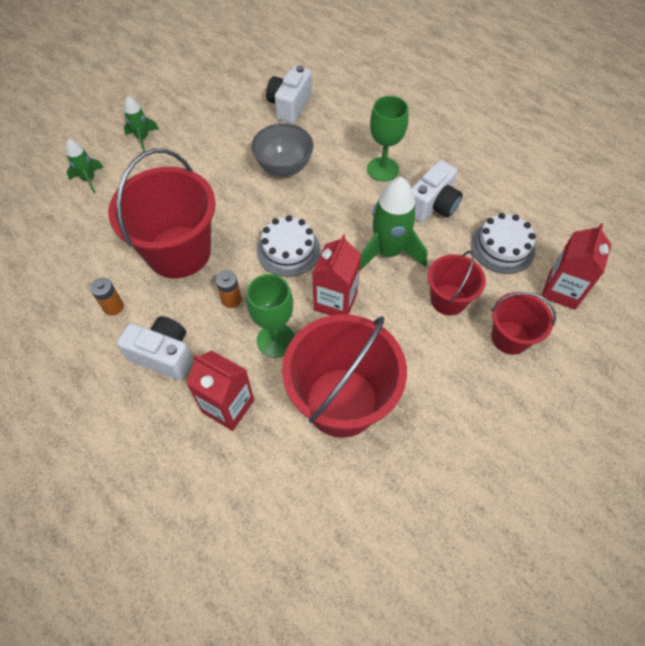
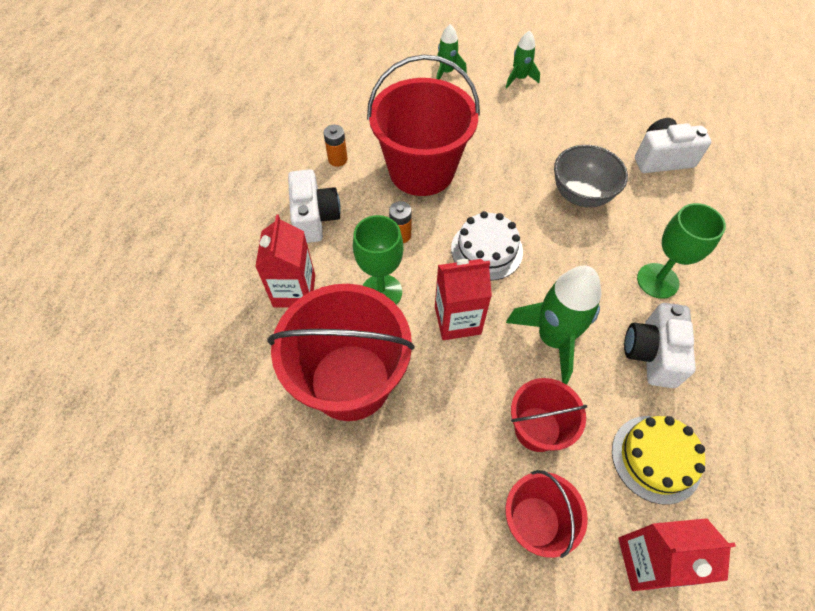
camera: 60 degrees right, 0 degrees up
(432, 205) = (651, 354): white camera -> white camera turned 90 degrees clockwise
(502, 247) = (656, 458): white cake -> yellow cake

